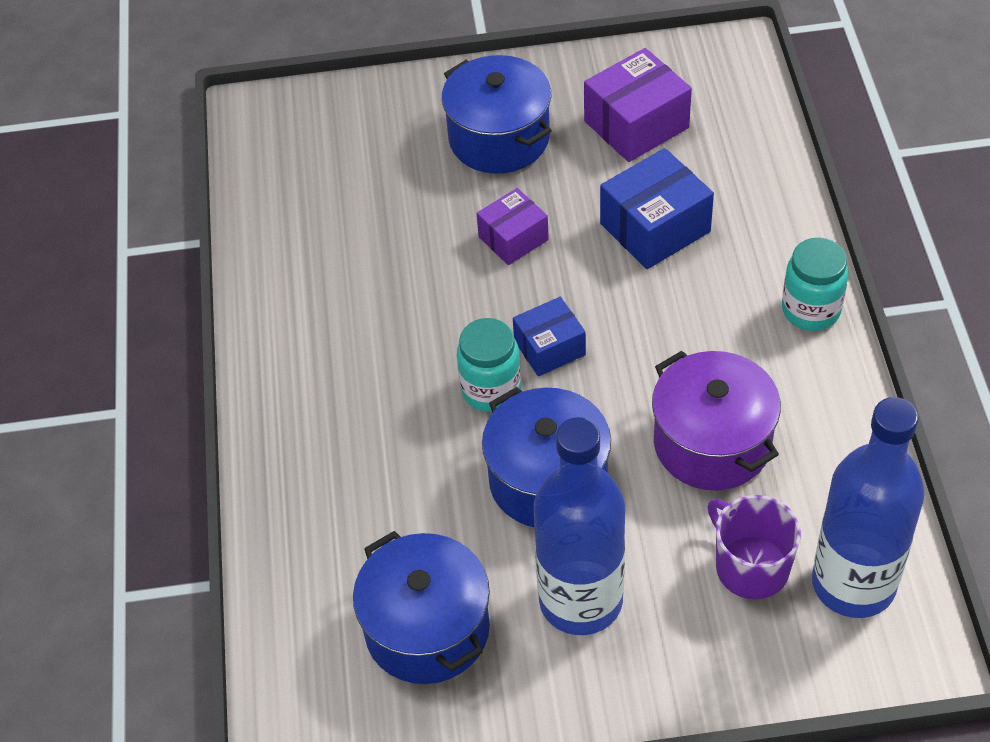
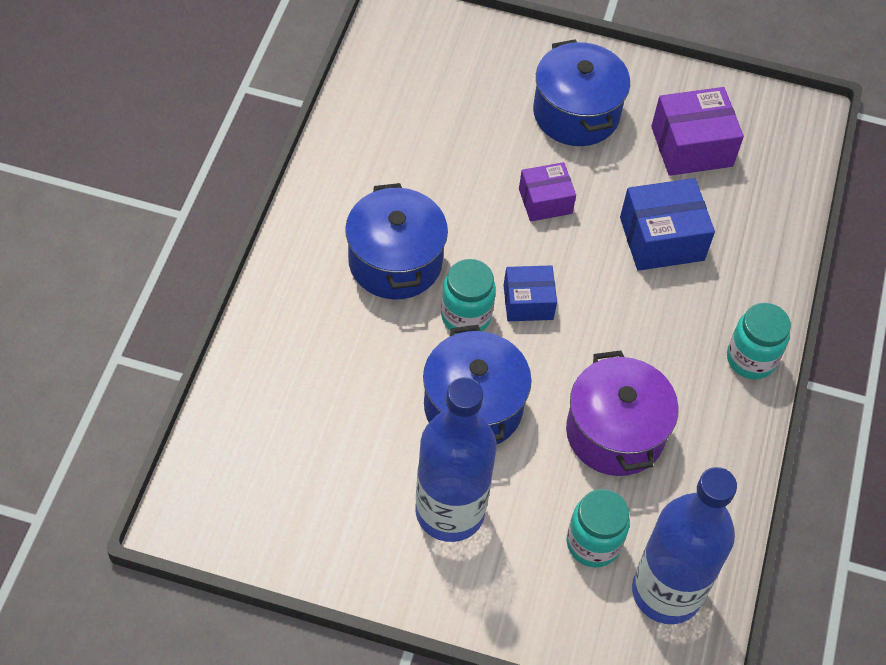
camera: 15 degrees right, 5 degrees up
(427, 629) = (324, 482): blue pot -> blue pot (395, 261)
(750, 567) = (593, 543): purple mug -> turquoise jar

